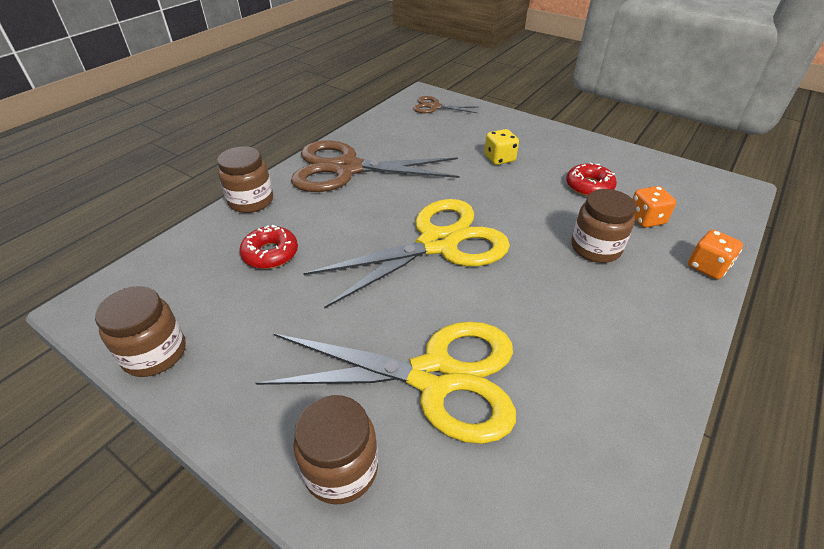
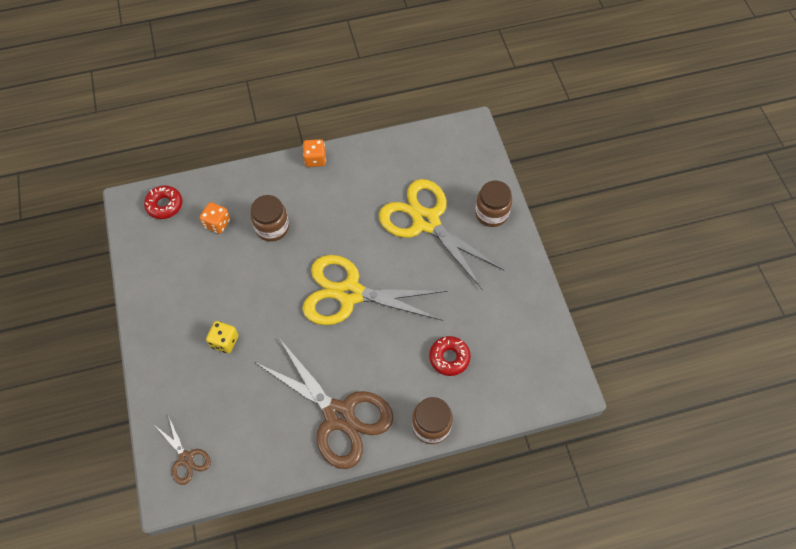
camera: 140 degrees left, 20 degrees up
(155, 353) = (543, 324): brown jar -> none
(589, 186) = (208, 270): red donut -> red donut (164, 205)
(707, 267) = (237, 178): orange dice -> orange dice (315, 159)

